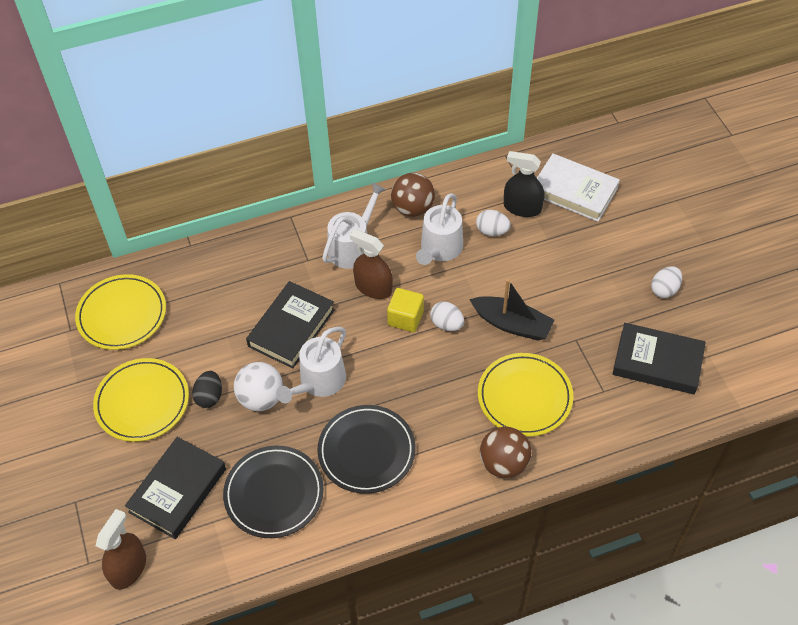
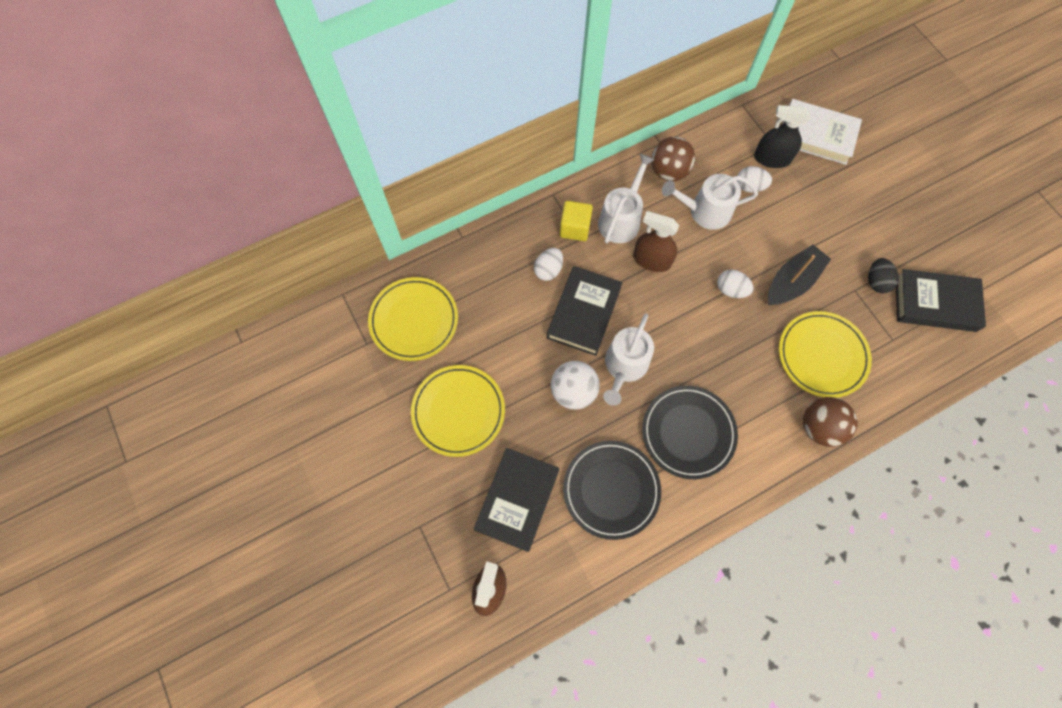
camera: 10 degrees left, 15 degrees up
(209, 396) = (522, 396): black egg -> black egg (876, 281)
(405, 318) = (690, 288): yellow cube -> yellow cube (575, 228)
(440, 249) = (705, 211): white watering can -> white watering can turned 75 degrees clockwise
(512, 324) = (792, 282): black boat -> black boat turned 60 degrees counterclockwise
(664, 290) = (923, 228): white egg -> white egg (548, 270)

